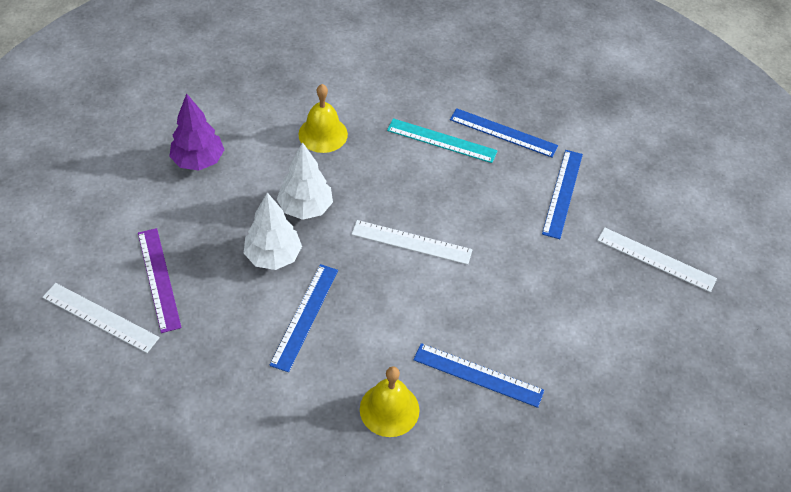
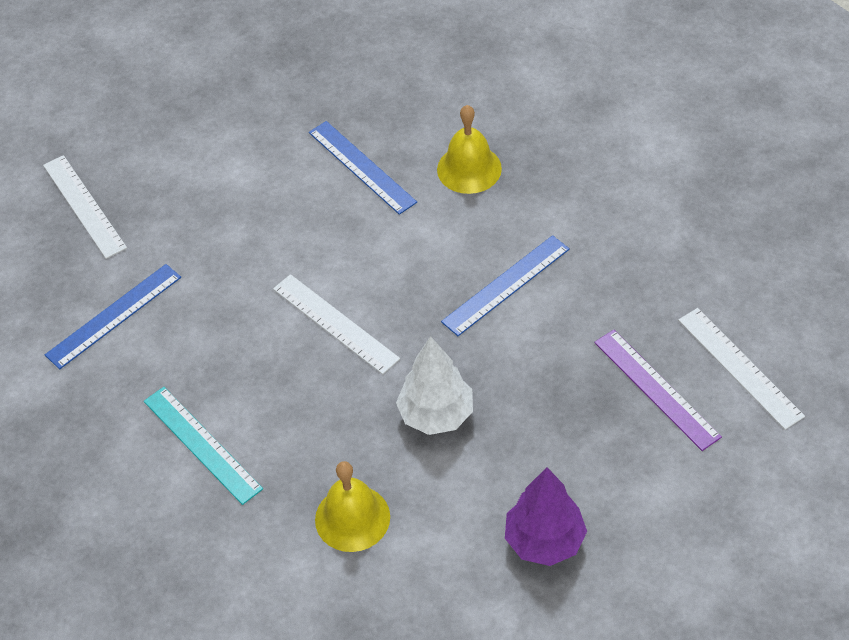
camera: 145 degrees left, 0 degrees up
(159, 279) = (656, 389): purple ruler -> purple ruler turned 45 degrees counterclockwise
(273, 256) = (507, 366): white tree -> none
(503, 132) = (114, 425): blue ruler -> none

